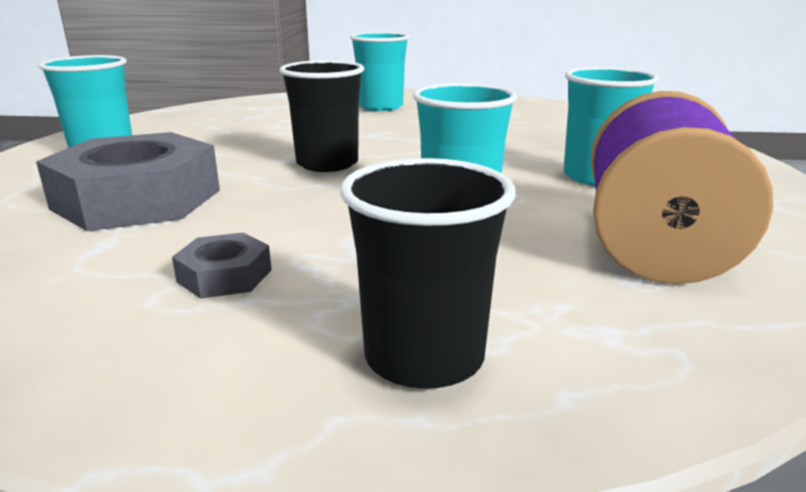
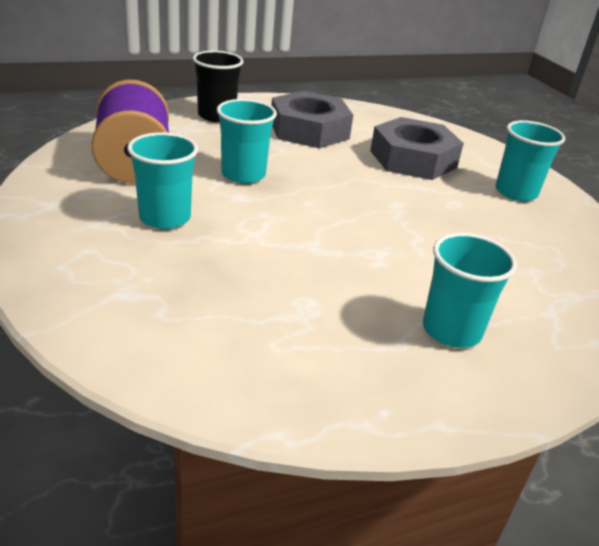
camera: 150 degrees right, 10 degrees up
(225, 276) = (309, 130): grey nut -> grey nut, size x2.28
(327, 163) = (362, 204): black cup -> none

